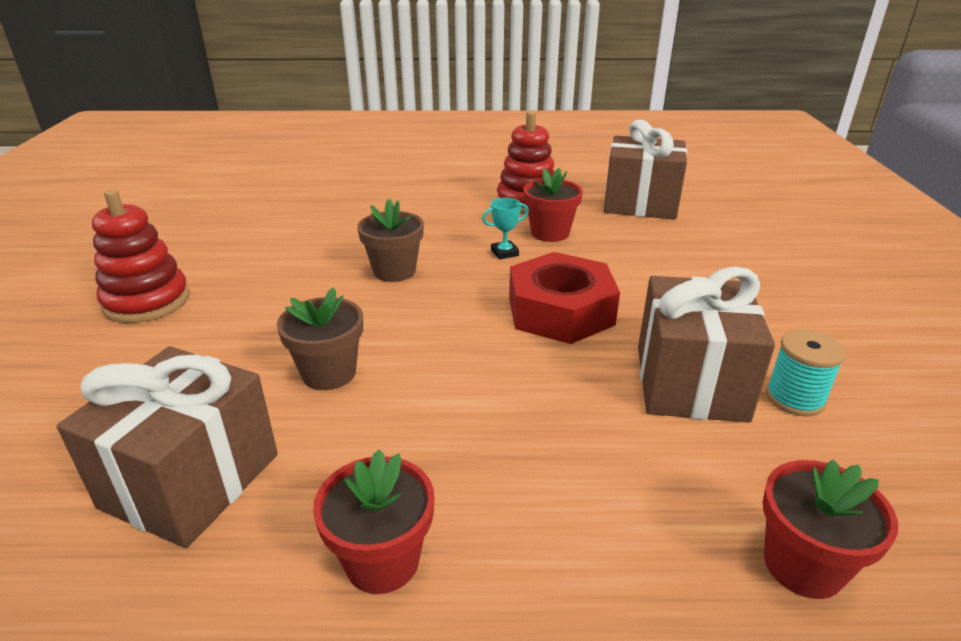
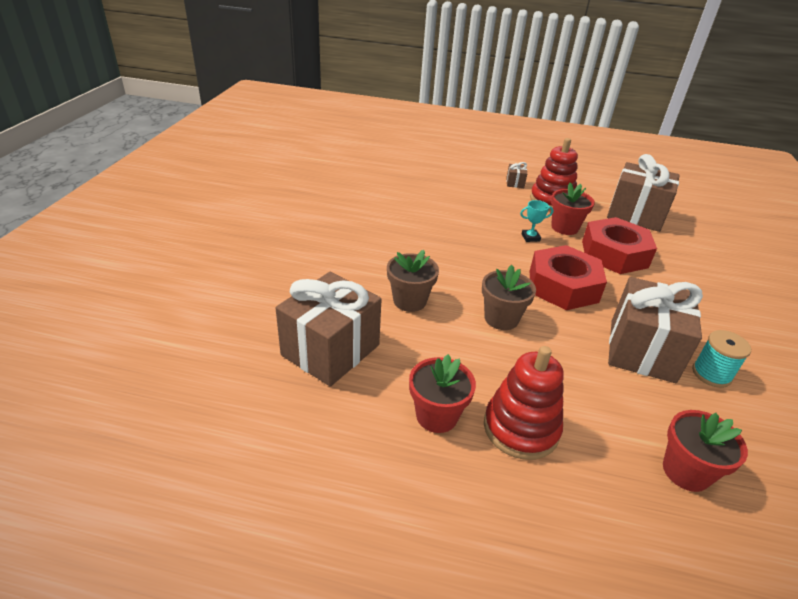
camera: 10 degrees right, 5 degrees up
(147, 301) = (298, 233): red stacking toy -> red stacking toy (521, 428)
(394, 271) = (454, 238): brown flower pot -> brown flower pot (501, 318)
(474, 188) = (515, 183): none -> brown gift
(623, 256) = (614, 254): none -> red nut

